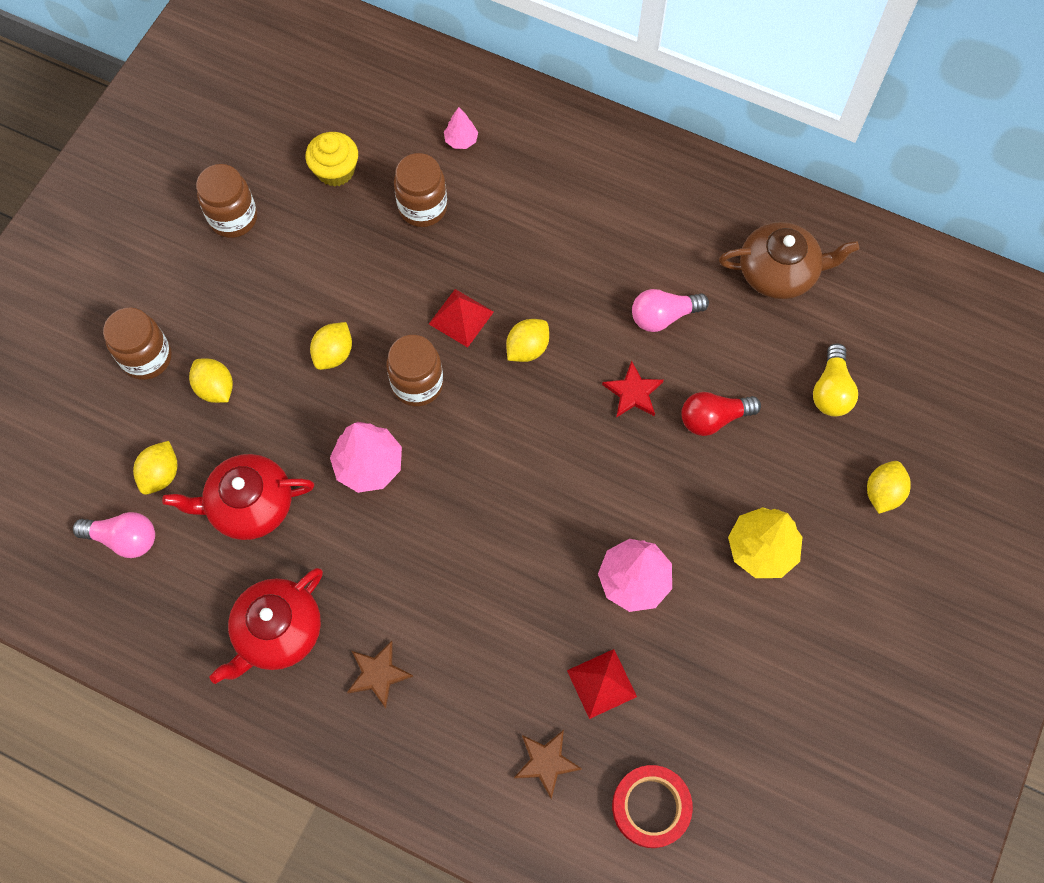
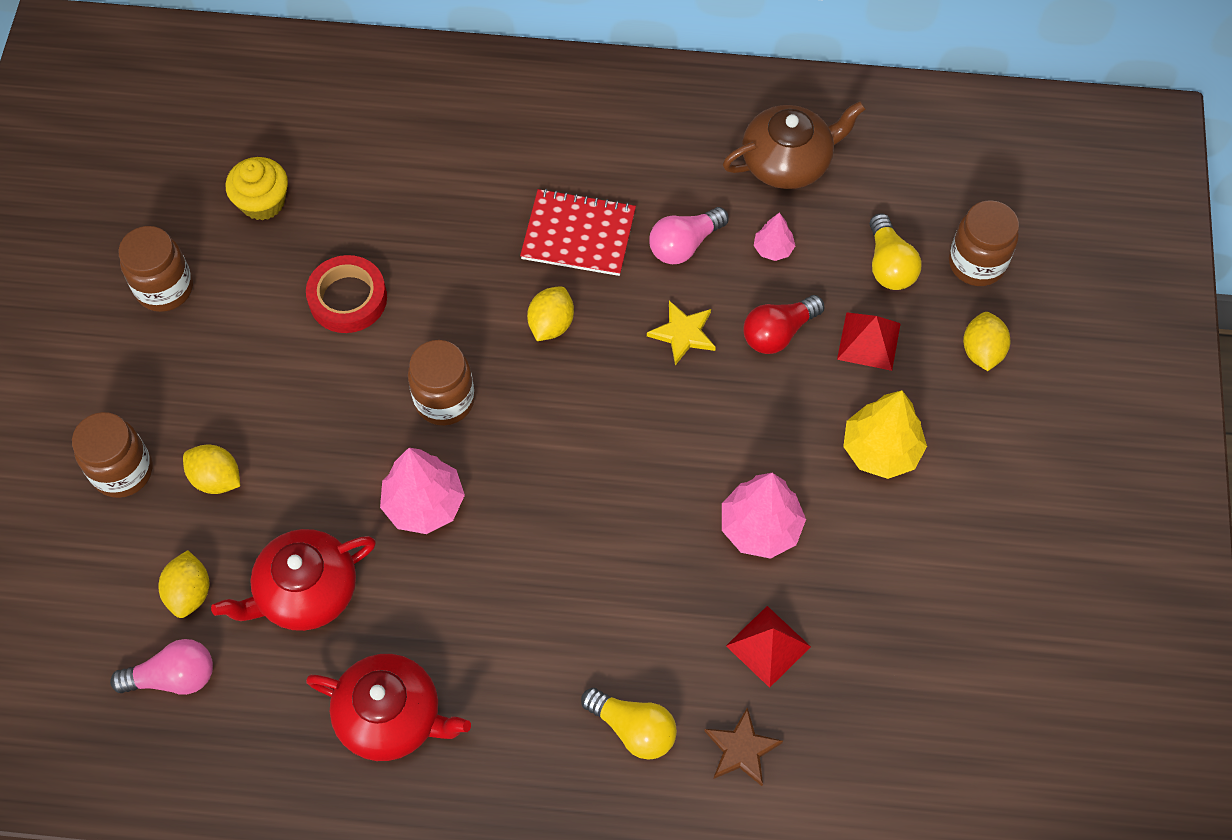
camera: 20 degrees left, 5 degrees down
(277, 631) = (391, 716): red teapot -> red teapot turned 90 degrees counterclockwise
(334, 354) = (338, 398): yellow lemon -> none
(378, 674) = (522, 722): brown star -> none
(423, 207) = (377, 212): brown jar -> brown jar (976, 263)
(461, 140) = (392, 128): pink tree -> pink tree (773, 249)
(461, 318) = (465, 315): red pyramid -> red pyramid (869, 341)
(465, 712) = (633, 728): none -> yellow light bulb
(578, 279) = (578, 234): none -> red notebook
(633, 392) = (683, 334): red star -> yellow star
(651, 807) = (870, 755): red tape -> red tape (348, 298)

